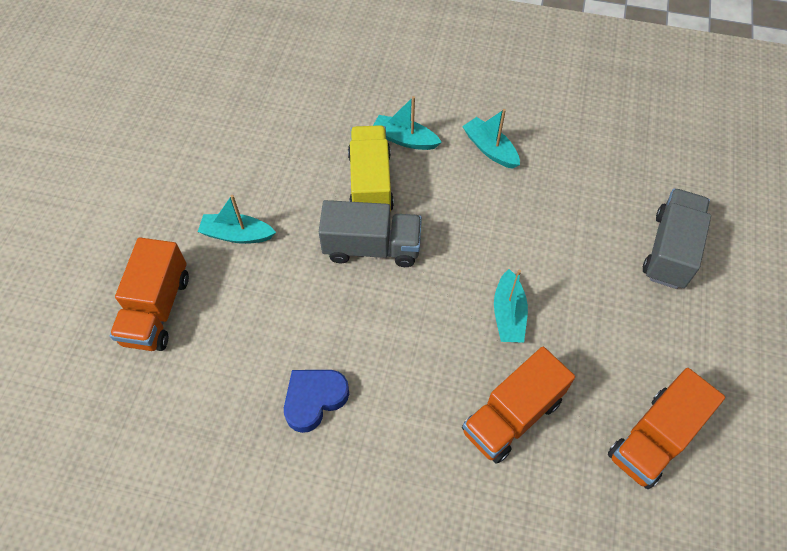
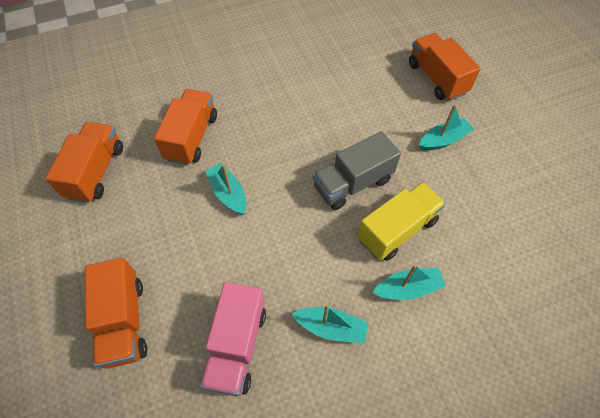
camera: 145 degrees right, 0 degrees up
(314, 399) = (309, 86): blue heart -> none
(370, 183) = (397, 230): yellow truck -> yellow truck turned 90 degrees counterclockwise
(576, 178) = (237, 346): none -> pink truck
(670, 250) = (124, 321): grey truck -> orange truck

